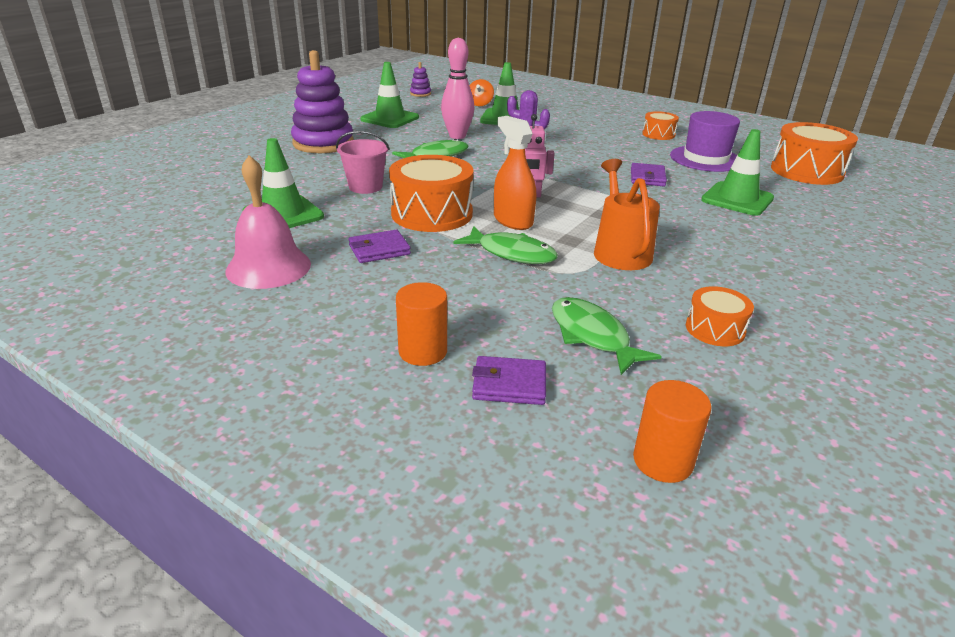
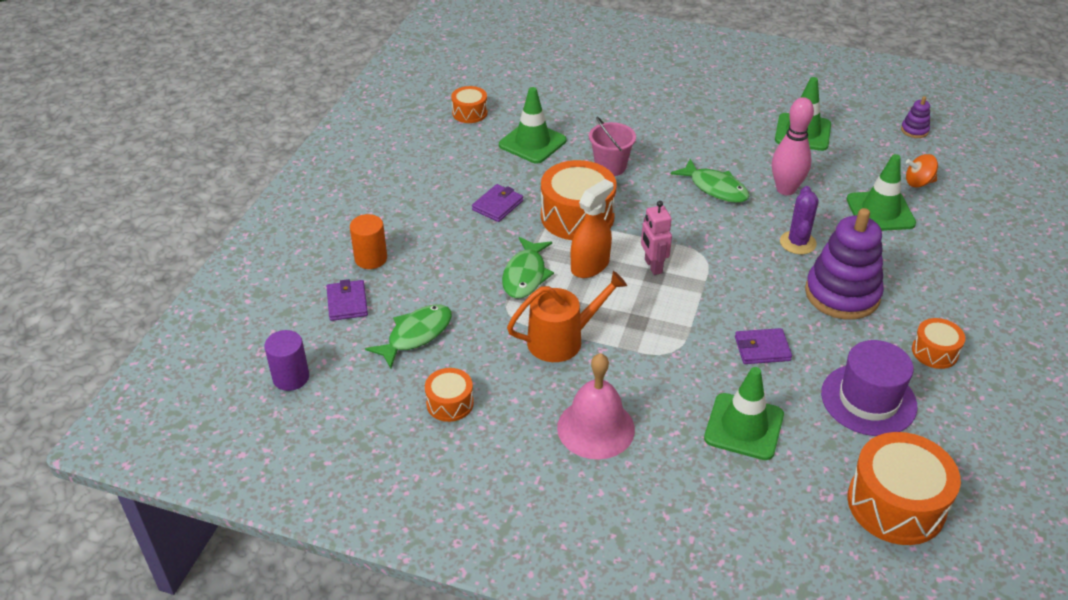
camera: 75 degrees right, 10 degrees up
(178, 239) = (469, 113): none -> orange drum
(268, 267) = (448, 164): pink bell -> pink bell (596, 428)
(323, 143) = (696, 114): purple stacking toy -> purple stacking toy (842, 294)
(379, 250) = (497, 205): purple wallet -> purple wallet turned 75 degrees clockwise
(662, 461) = (291, 377): orange cylinder -> purple cylinder

